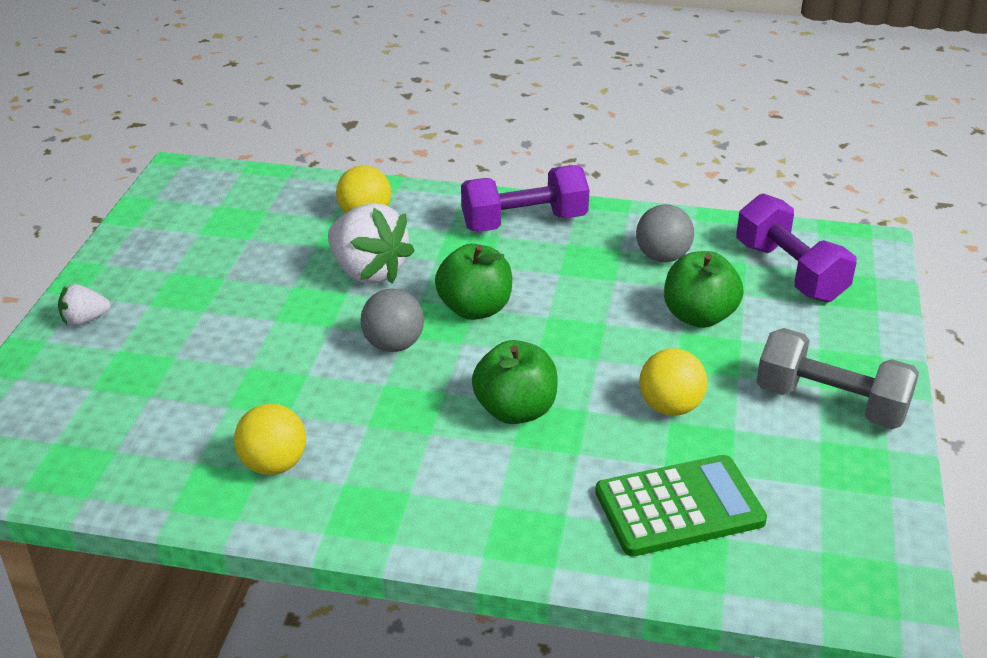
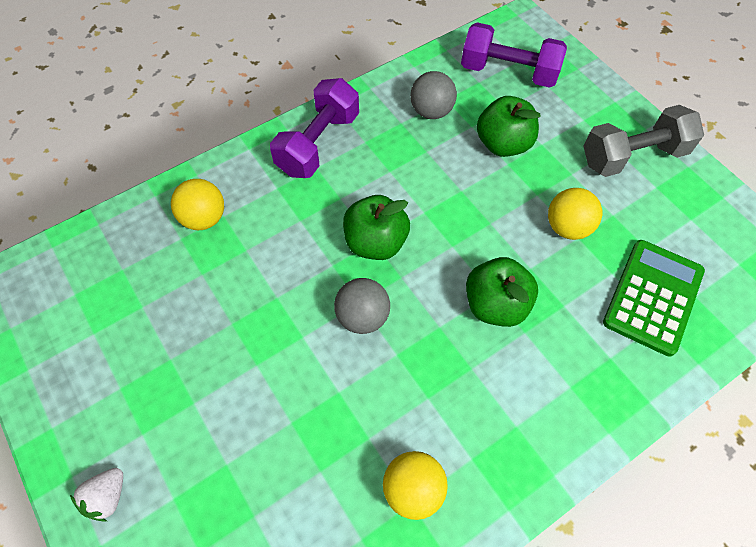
camera: 45 degrees left, 25 degrees up
(368, 271) = (268, 267): white strawberry -> none

